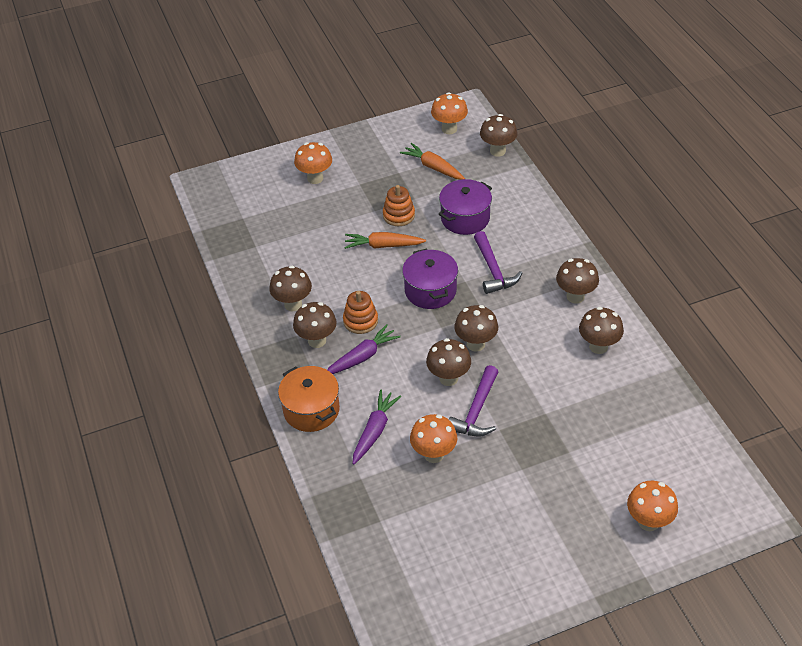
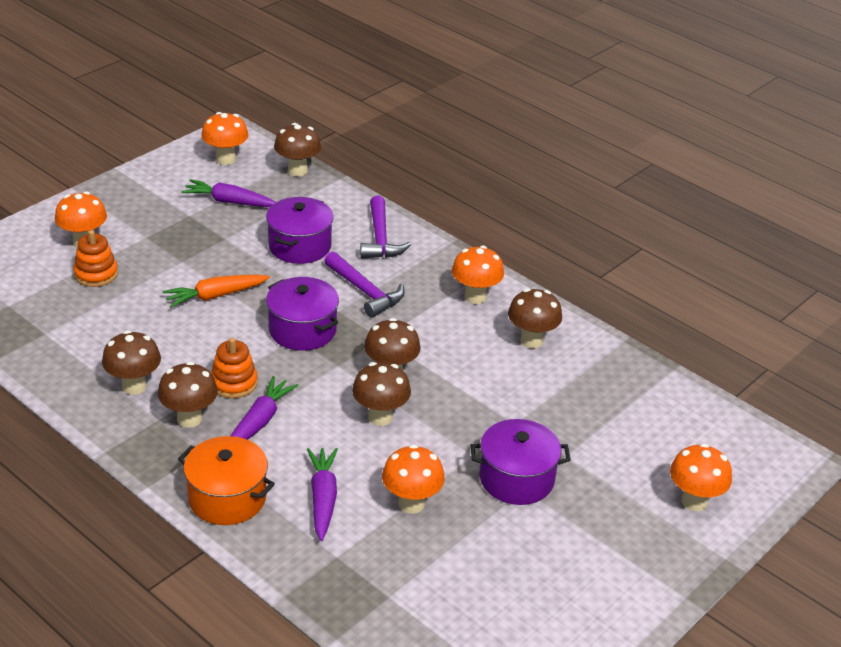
camera: 30 degrees left, 10 degrees down
(398, 215) = (216, 260): orange stacking toy -> orange stacking toy (96, 274)
(433, 167) = (229, 202): orange carrot -> purple carrot
(476, 411) = (434, 442): purple hammer -> purple hammer (380, 238)
(521, 459) = (516, 479): none -> purple pot
(575, 296) = (475, 297): brown mushroom -> orange mushroom

